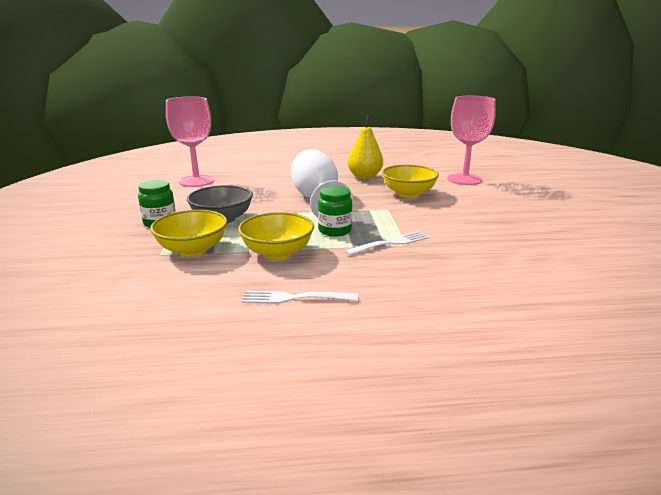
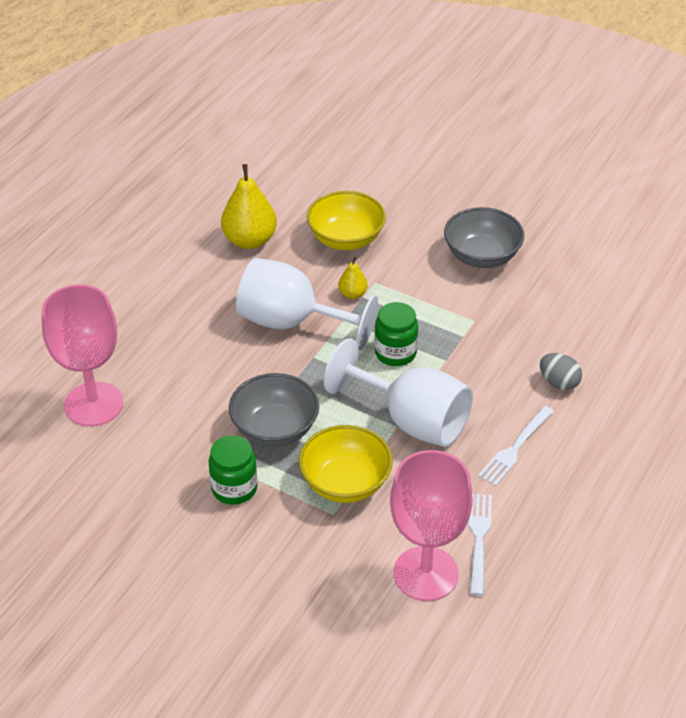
camera: 55 degrees left, 20 degrees up
(277, 253) = (412, 420): yellow bowl -> white goblet
(366, 207) = (352, 294): none -> yellow pear
(390, 243) = (462, 330): white fork -> white fork (479, 539)
(395, 294) = (558, 383): none -> grey egg
(464, 179) = (347, 167): pink goblet -> pink goblet (426, 574)
(471, 229) = (482, 256): none -> grey bowl

